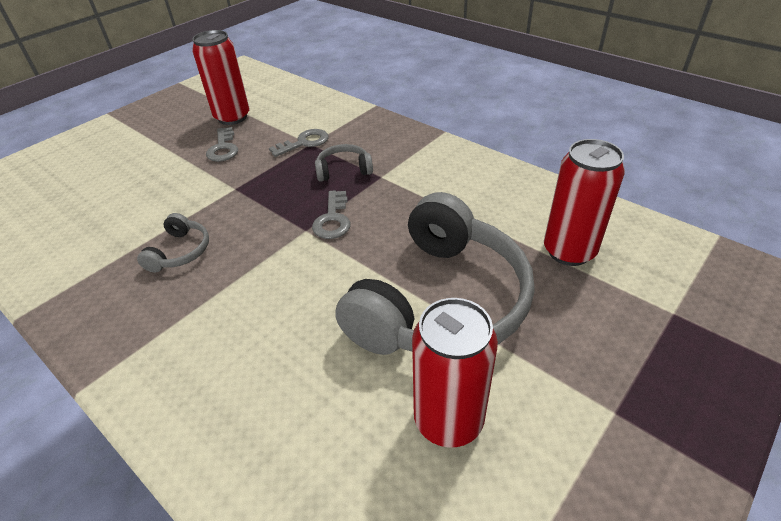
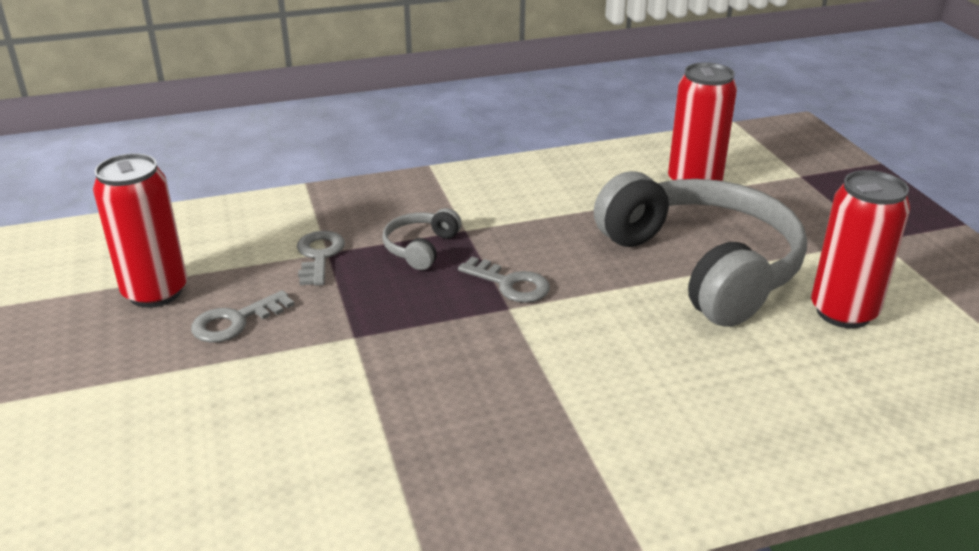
camera: 60 degrees left, 10 degrees down
(180, 252) = (447, 414): grey headphones -> none
(223, 148) = (235, 321): grey key -> grey key turned 120 degrees clockwise

